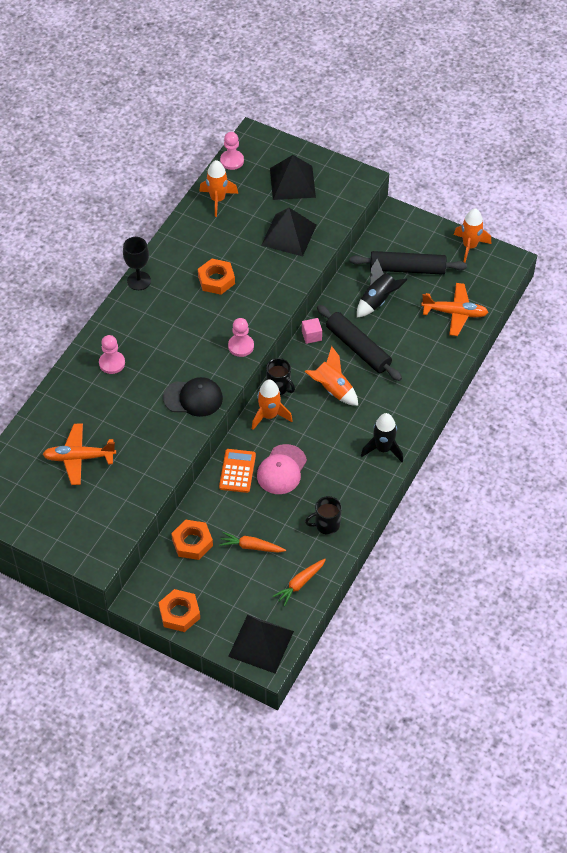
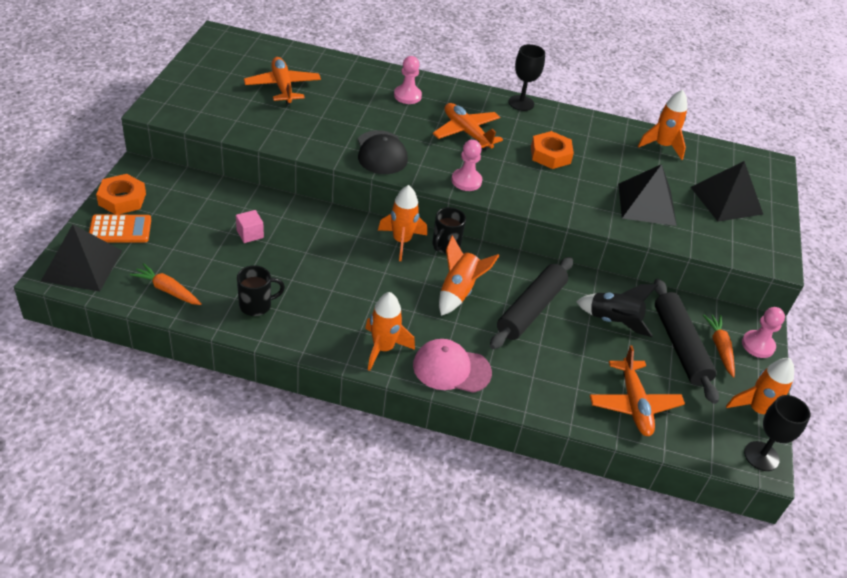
camera: 70 degrees right, 10 degrees down
(175, 331) = (467, 132): none -> orange plane
(192, 542) = (215, 199): orange nut -> none
(232, 161) = (724, 151): pink pawn -> pink pawn (758, 345)
(237, 471) = (317, 224): orange calculator -> orange calculator (120, 229)
(251, 546) = (215, 244): orange carrot -> orange carrot (719, 348)
(281, 470) = (328, 259): pink cap -> pink cap (451, 369)
(311, 336) = (531, 265): pink cube -> pink cube (250, 234)
(326, 524) = (256, 305): black mug -> black mug turned 105 degrees clockwise
(383, 449) = (383, 348): black rocket -> orange rocket
(505, 259) = (761, 456): none -> black goblet

